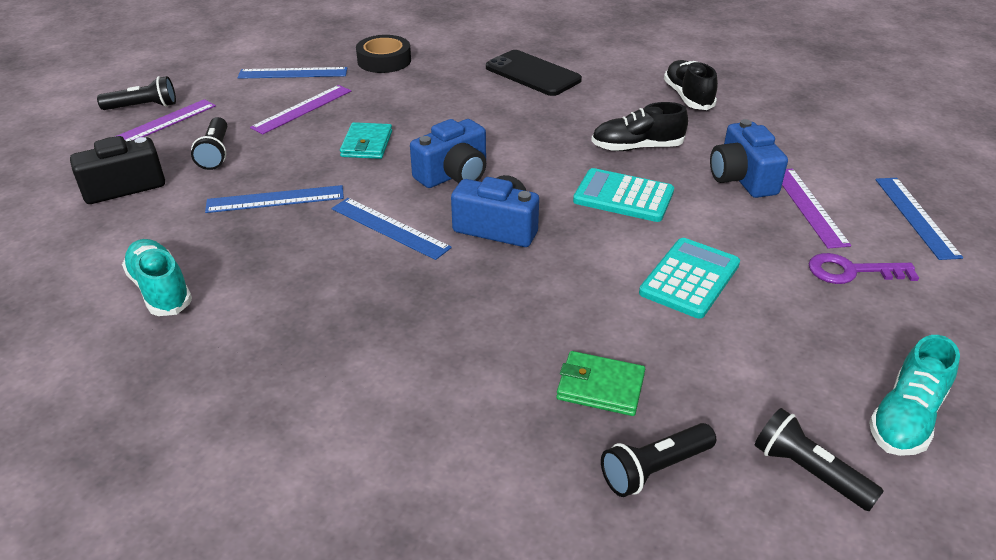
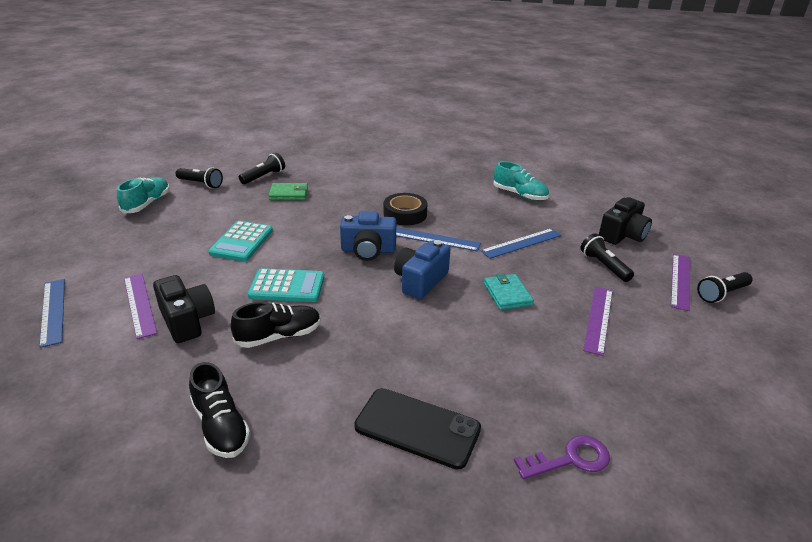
camera: 160 degrees right, 5 degrees down
(293, 73) = (667, 364): blue ruler -> none
(384, 61) = (602, 410): black tape -> black tape (405, 214)
(742, 178) = (187, 321): blue camera -> black camera
(851, 271) = (134, 262): purple key -> purple key (570, 459)

